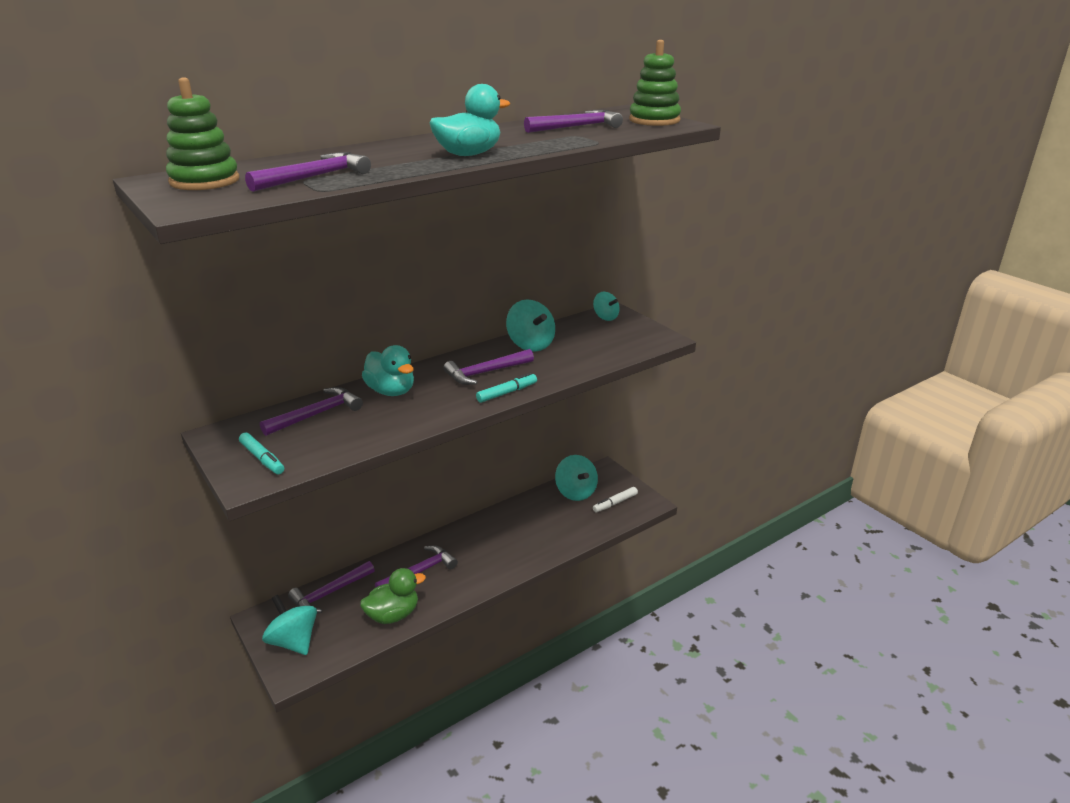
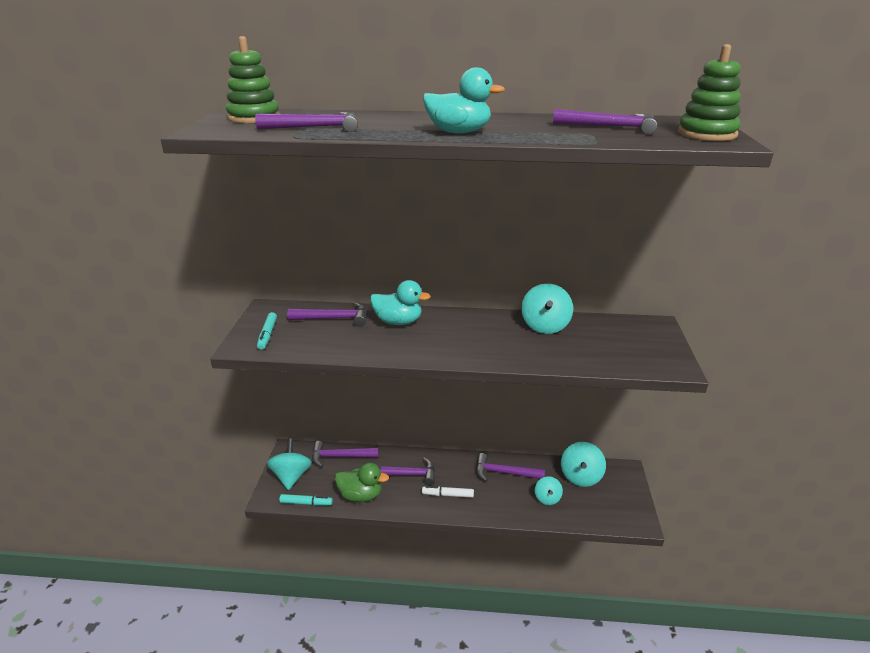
camera: 40 degrees right, 0 degrees up
(391, 391) = (398, 322): turquoise duck -> turquoise duck turned 75 degrees counterclockwise
(486, 373) = (480, 335): purple hammer -> purple hammer (504, 473)
(507, 393) = (475, 358): turquoise marker -> turquoise marker (306, 503)
(605, 317) = (643, 326): turquoise spinning top -> turquoise spinning top (547, 498)
(615, 503) = (606, 504): white marker -> white marker (448, 495)

